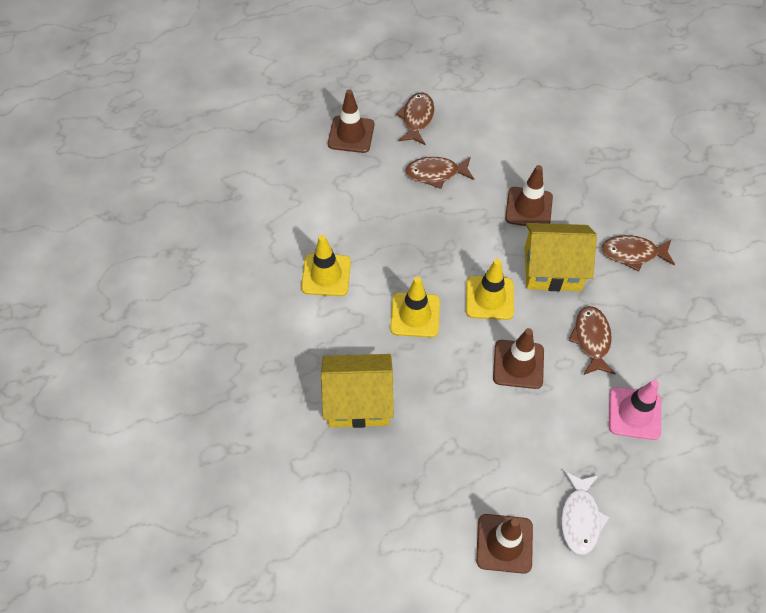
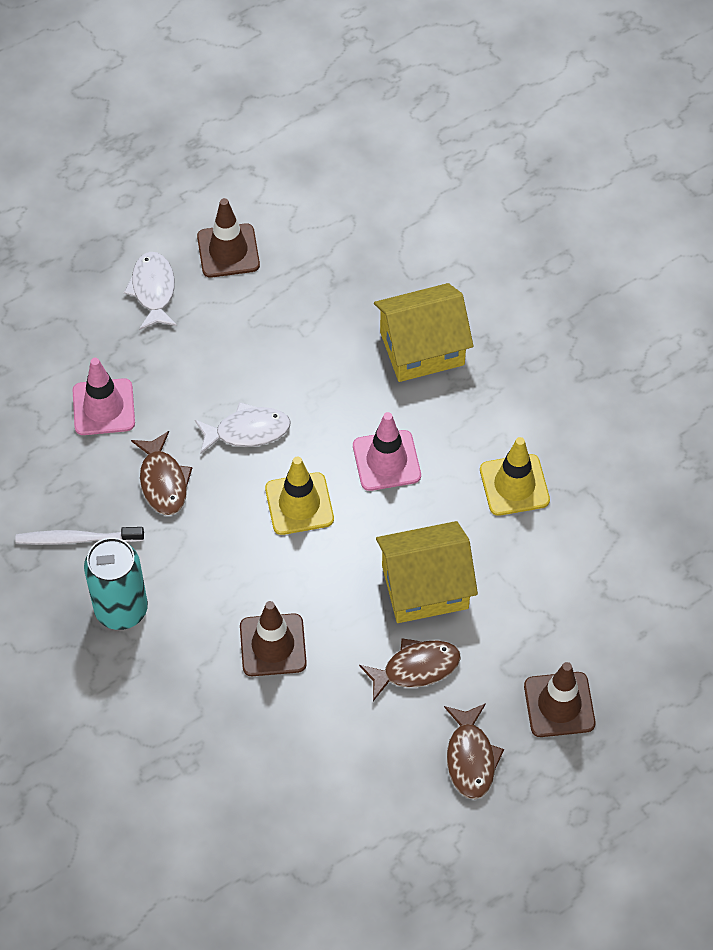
camera: 165 degrees right, 0 degrees up
(415, 315) = (386, 461): yellow traffic cone -> pink traffic cone
(518, 364) = (247, 431): brown traffic cone -> white fish
(552, 269) = (225, 562): yellow house -> yellow house (425, 587)
(633, 253) = (121, 609): brown fish -> turquoise can
(662, 310) = (77, 539): none -> white toothbrush

